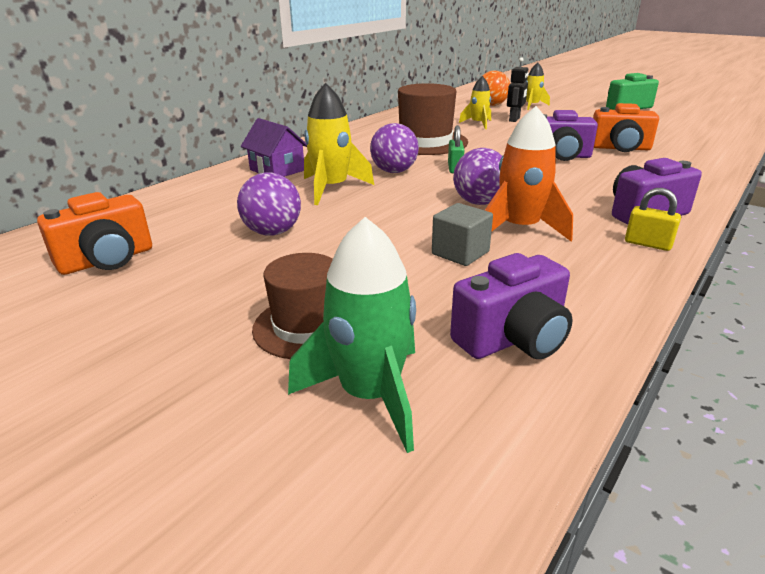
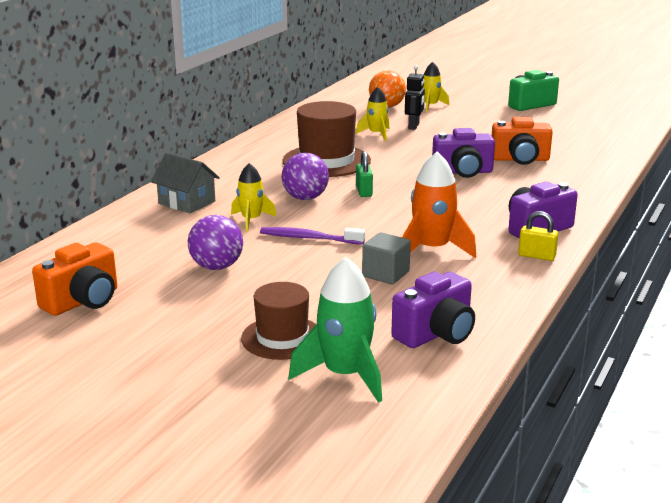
camera: 10 degrees left, 5 degrees down
(277, 170) = (187, 202): purple house -> grey house
(331, 189) = (251, 220): yellow rocket -> yellow rocket, size x0.63
(384, 209) = (309, 238): none -> purple toothbrush
(479, 202) = (393, 226): purple ball -> none

